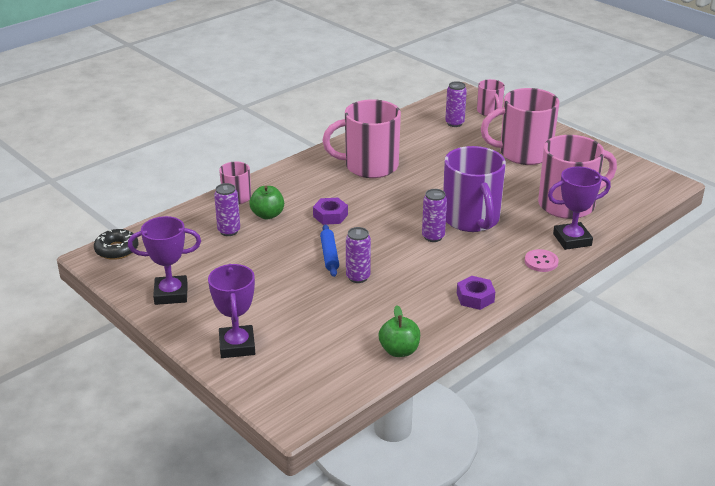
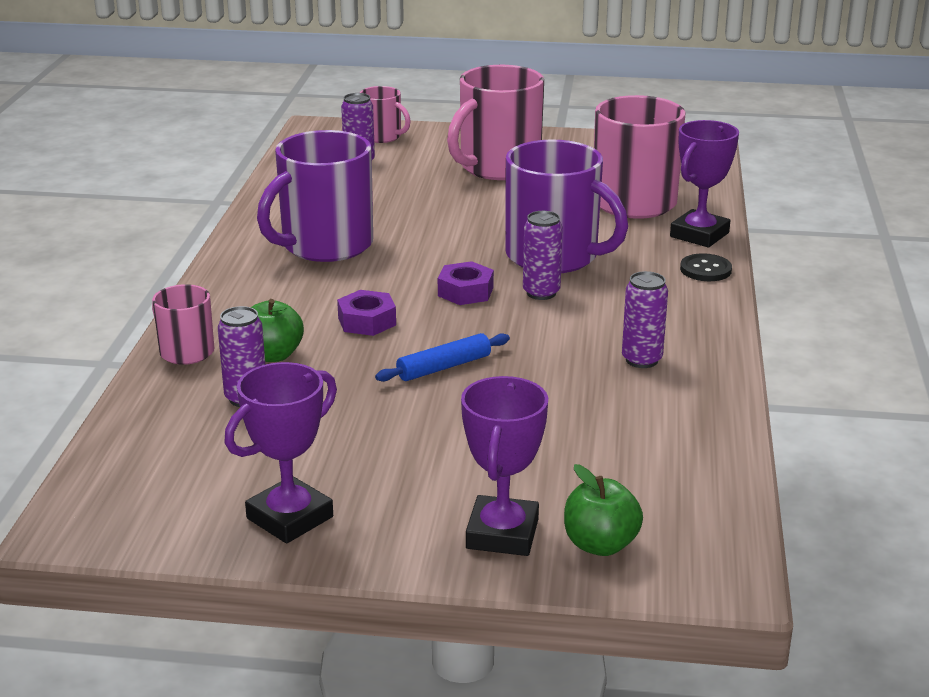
camera: 40 degrees left, 5 degrees down
(117, 250) = (93, 500): black donut -> none
(237, 346) = (502, 534): purple trophy -> purple trophy turned 60 degrees clockwise
(329, 255) = (444, 367): blue rolling pin -> blue rolling pin turned 75 degrees counterclockwise
(358, 277) = (525, 376): purple can -> purple can (641, 360)
(369, 166) = (325, 245): pink mug -> purple mug
(399, 351) = (714, 434): green apple -> green apple (600, 544)
(475, 297) = (699, 337): purple nut -> purple nut (465, 291)
(541, 262) = (705, 270): pink button -> black button

